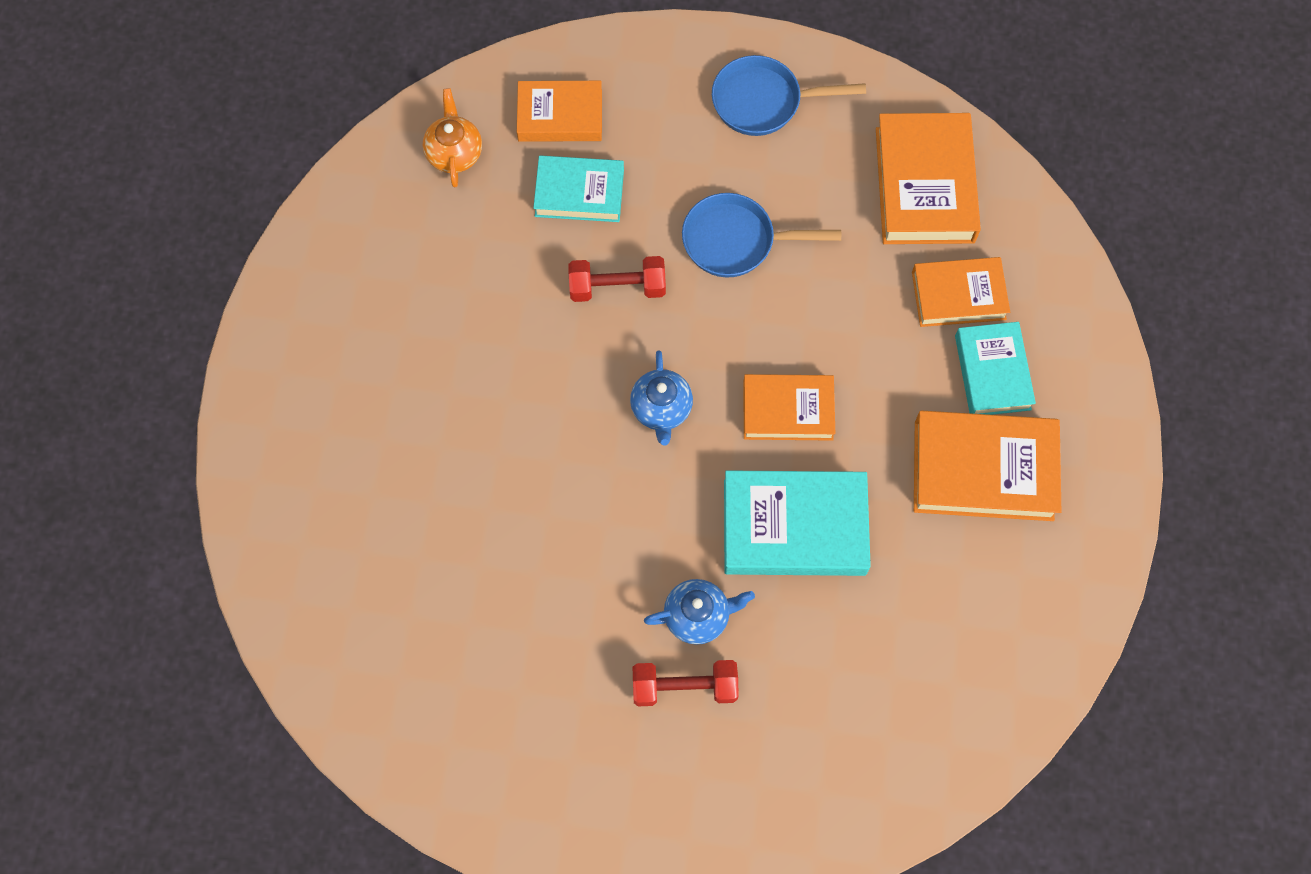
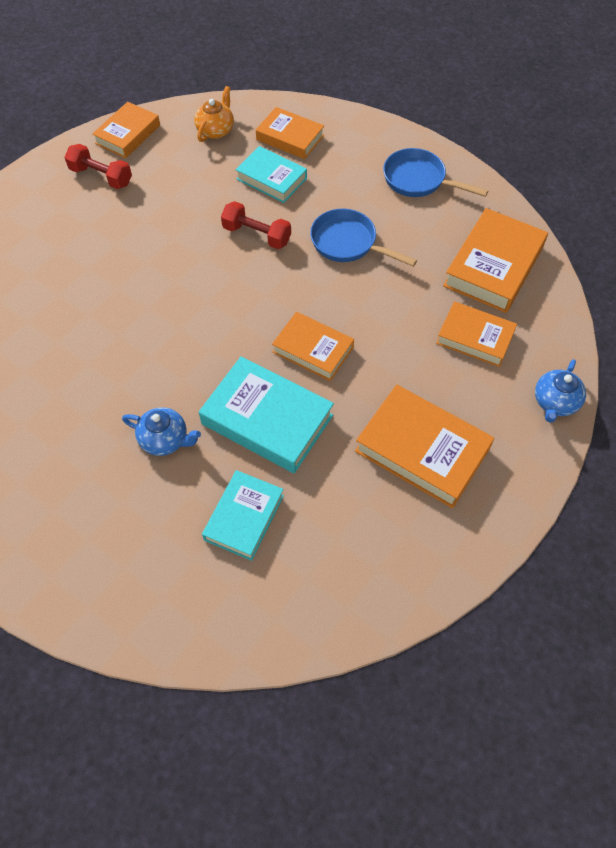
camera: 30 degrees right, 10 degrees down
(340, 219) = (128, 134): none -> orange book
(661, 409) = (233, 311): blue teapot -> blue teapot (555, 402)
(684, 687) = (123, 478): red dumbbell -> red dumbbell (101, 177)
(992, 372) = (469, 394): turquoise book -> turquoise book (244, 517)

